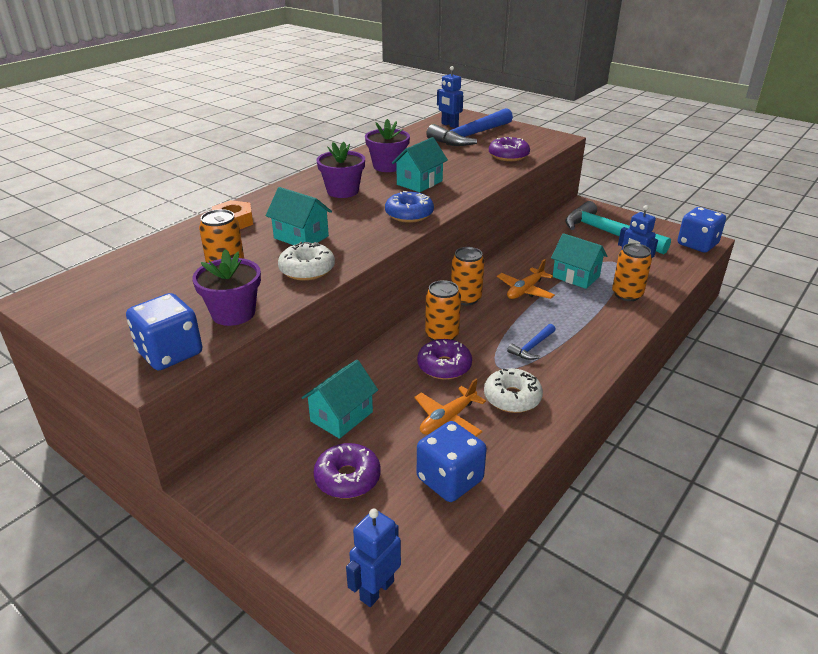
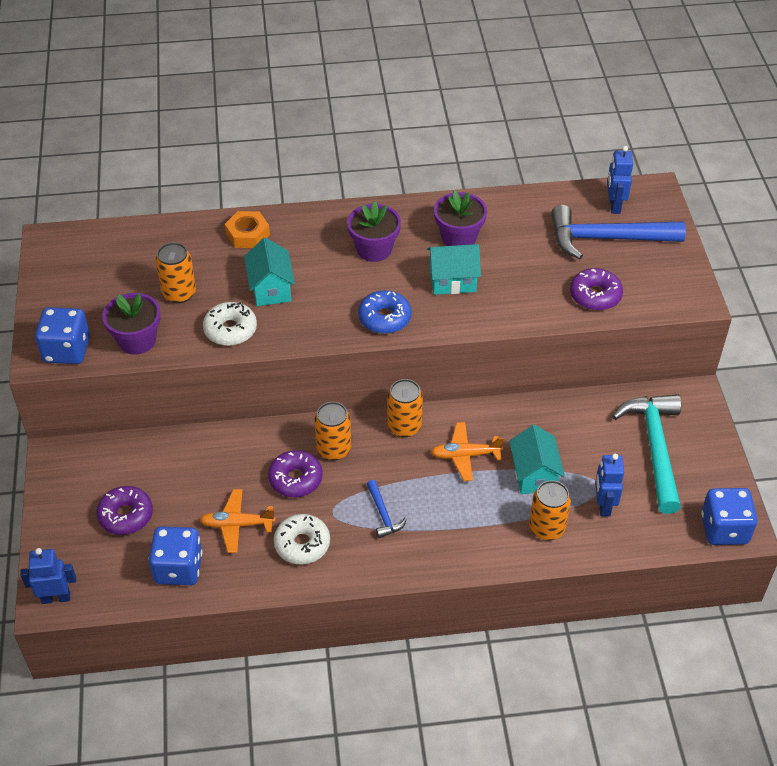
camera: 45 degrees right, 15 degrees up
(341, 416) = (178, 466): turquoise house -> none
(532, 347) = (383, 514): blue hammer -> blue hammer turned 105 degrees counterclockwise

